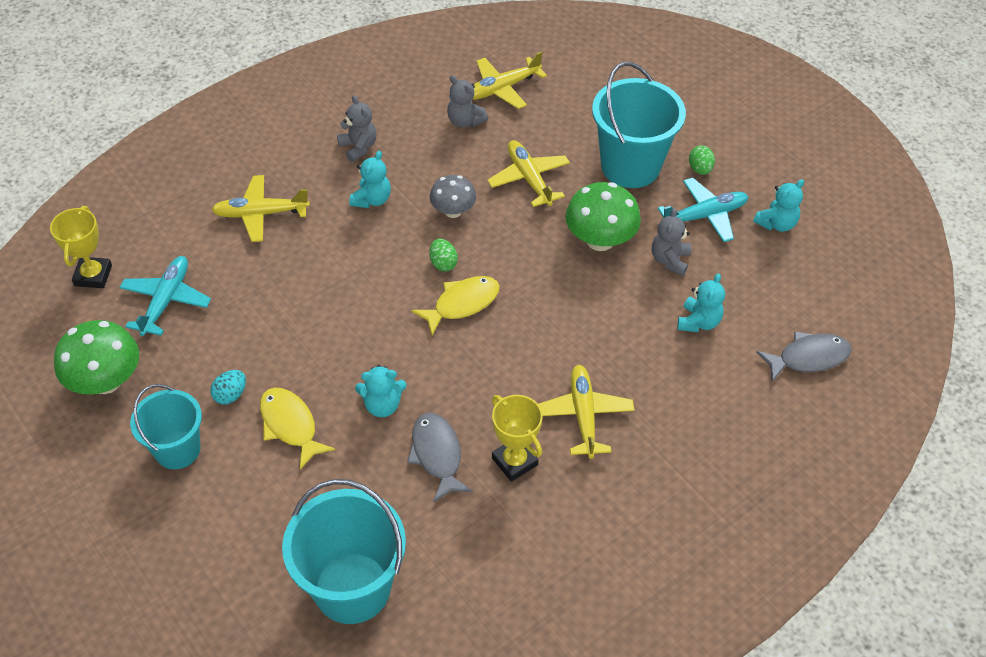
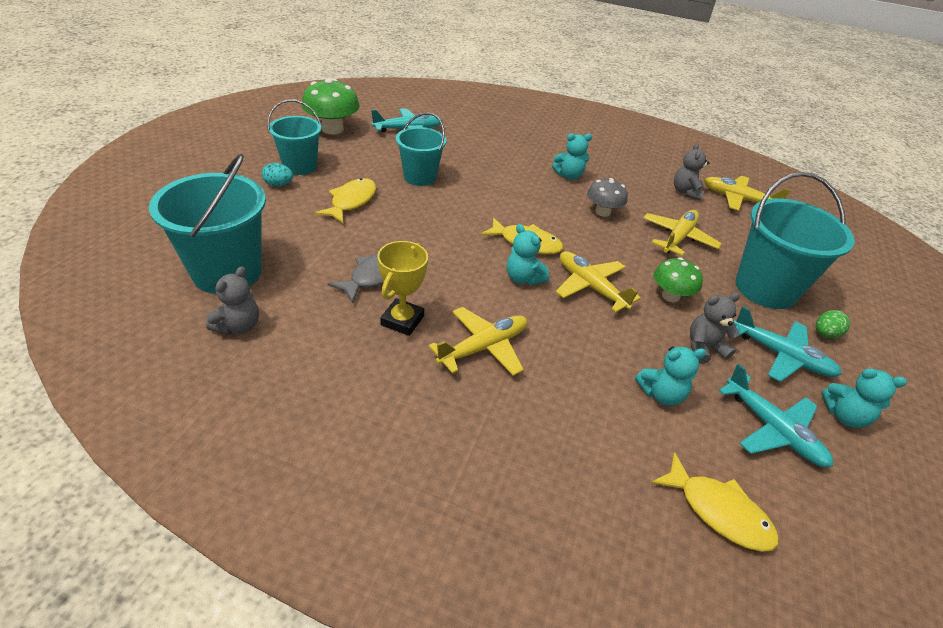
camera: 55 degrees right, 10 degrees down
(93, 275) = (403, 104): yellow trophy -> none
(230, 395) = (357, 172): turquoise egg -> turquoise egg (278, 185)
(260, 214) = (507, 140): yellow plane -> yellow plane (590, 287)
(283, 338) = (420, 177): none -> turquoise bucket
(358, 147) = (603, 158): grey teddy bear -> grey teddy bear (238, 326)
(382, 405) = (401, 235): turquoise teddy bear -> turquoise teddy bear (523, 278)
(443, 263) = (552, 222): green egg -> none
(600, 240) = (670, 296): green mushroom -> green mushroom, size x0.64
(765, 276) = (772, 429): none -> turquoise plane
(808, 358) = (718, 511): grey fish -> yellow fish

